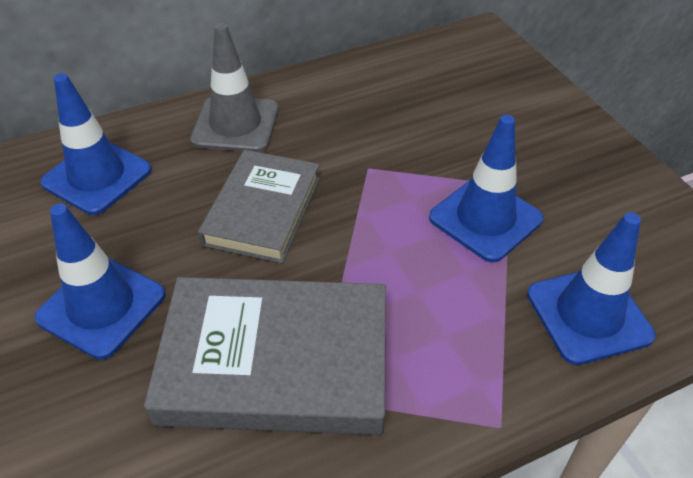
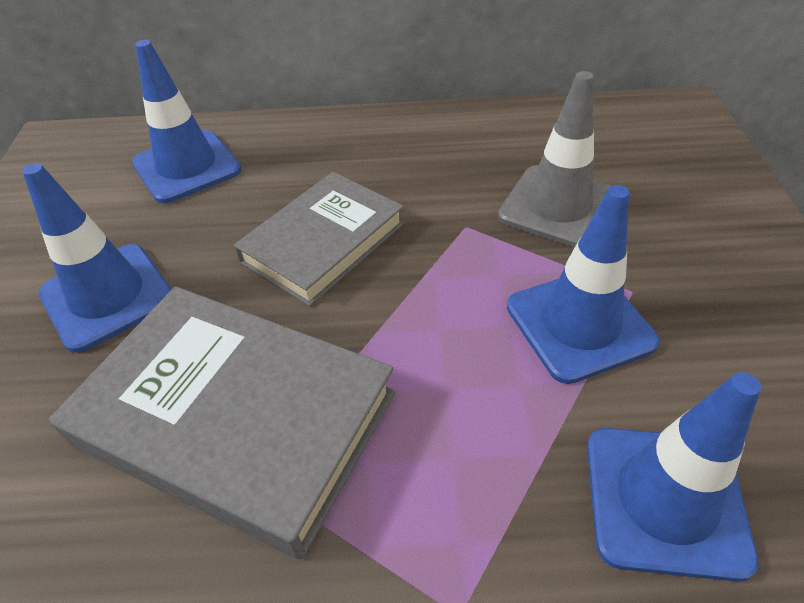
camera: 25 degrees right, 0 degrees up
(235, 125) = (348, 147): grey traffic cone -> grey traffic cone (558, 206)

